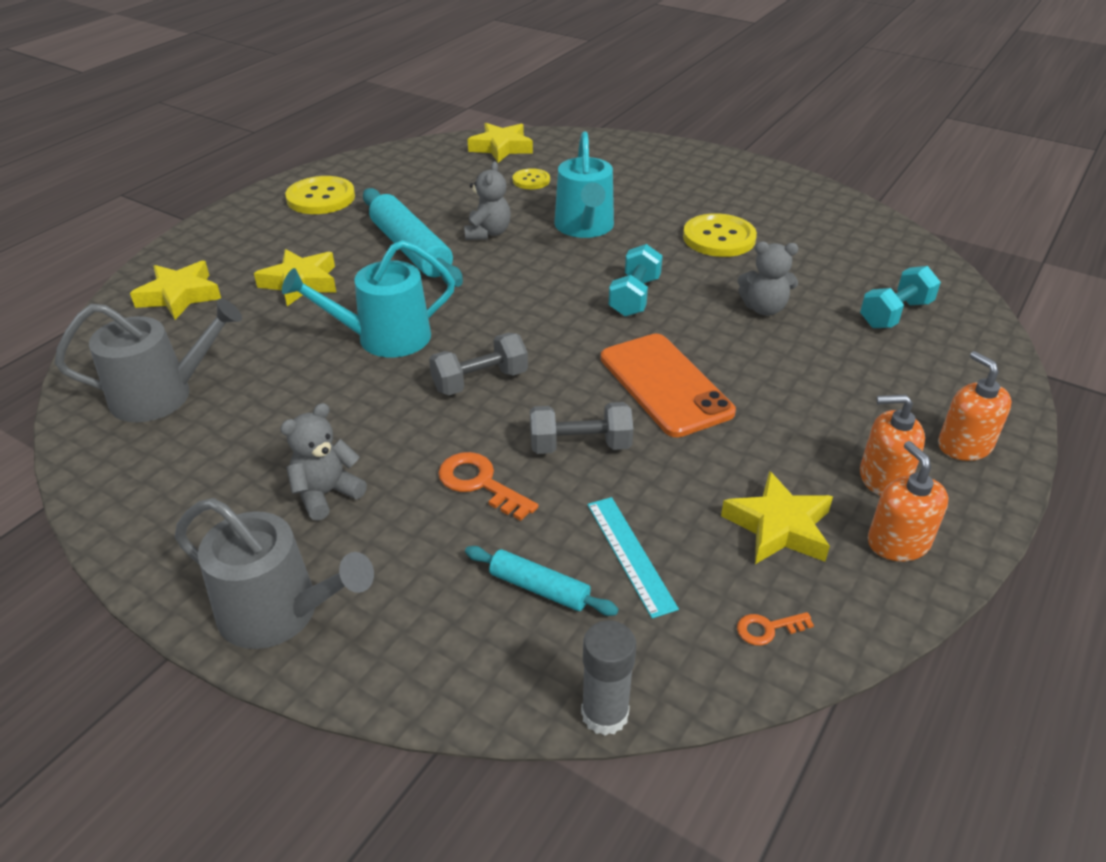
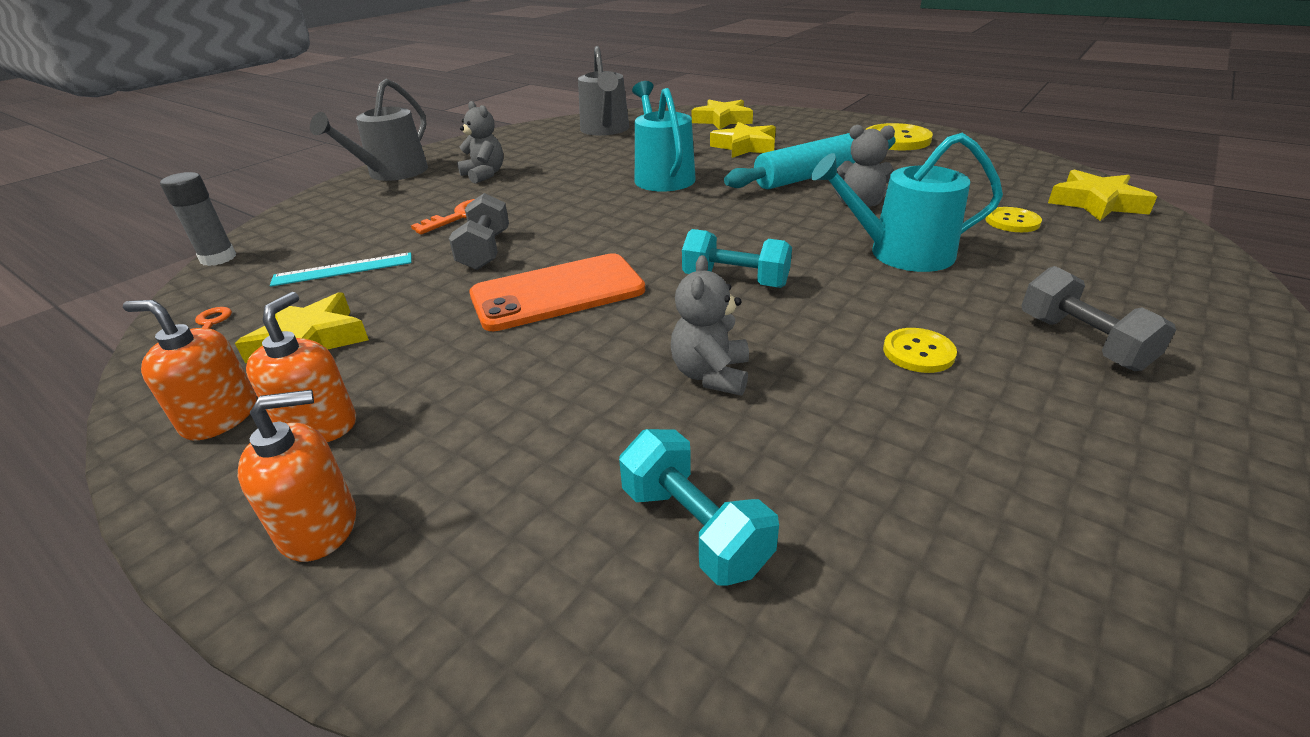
camera: 95 degrees right, 5 degrees down
(480, 381) = (592, 211): grey dumbbell -> grey dumbbell (1082, 342)
(539, 588) = (342, 237): turquoise rolling pin -> none
(719, 238) = (918, 352): yellow button -> yellow button, size x0.57
(898, 542) = (220, 417): orange soap dispenser -> orange soap dispenser turned 150 degrees counterclockwise

